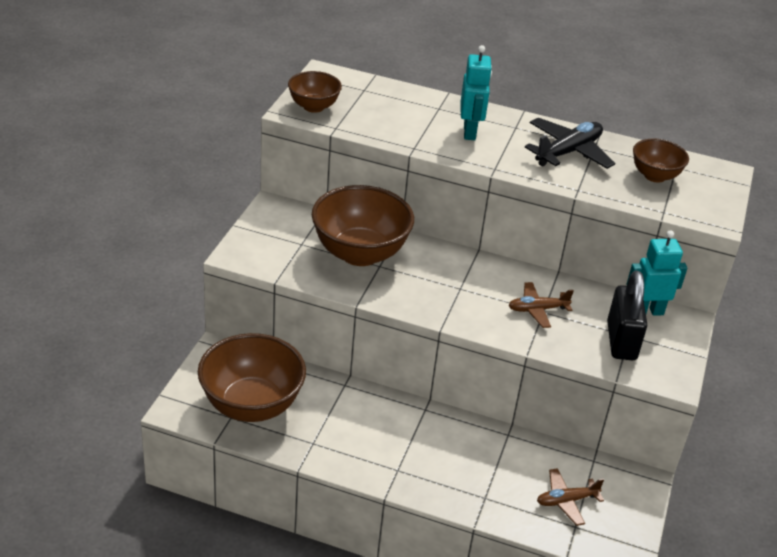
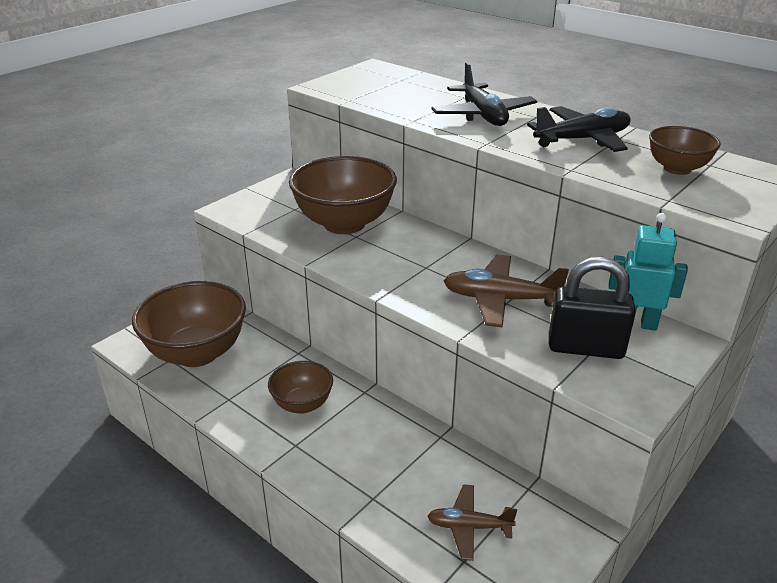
camera: 25 degrees right, 5 degrees down
(313, 107) = (342, 85): brown bowl -> brown bowl (302, 404)
(470, 132) = (483, 115): turquoise robot -> black plane
(537, 310) = (500, 299): brown plane -> brown plane, size x1.58
(621, 341) = (585, 347): black padlock -> black padlock turned 75 degrees clockwise

